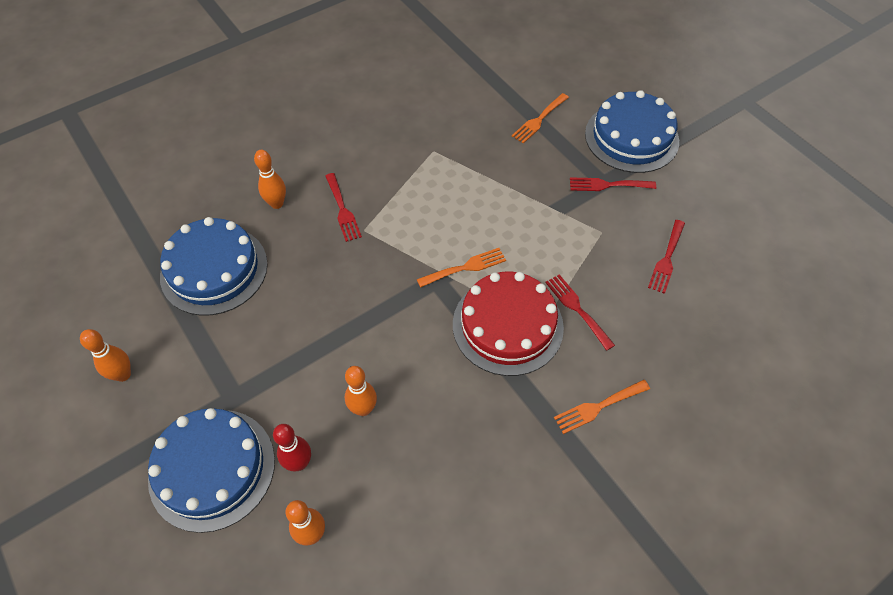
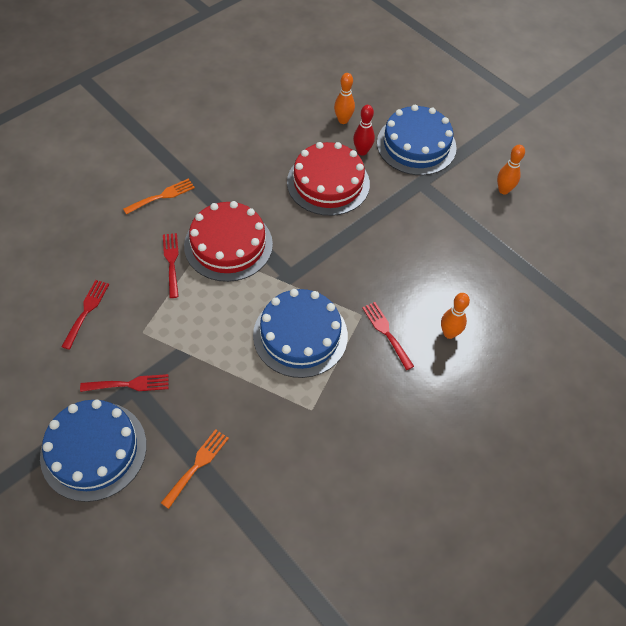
camera: 170 degrees right, 0 degrees up
(214, 269) = (476, 268): blue cake -> blue cake (300, 335)
(363, 409) = (328, 183): orange bowling pin -> red cake
(465, 267) = (266, 288): orange fork -> none
(577, 309) = (171, 262): red fork -> red fork turned 150 degrees counterclockwise

